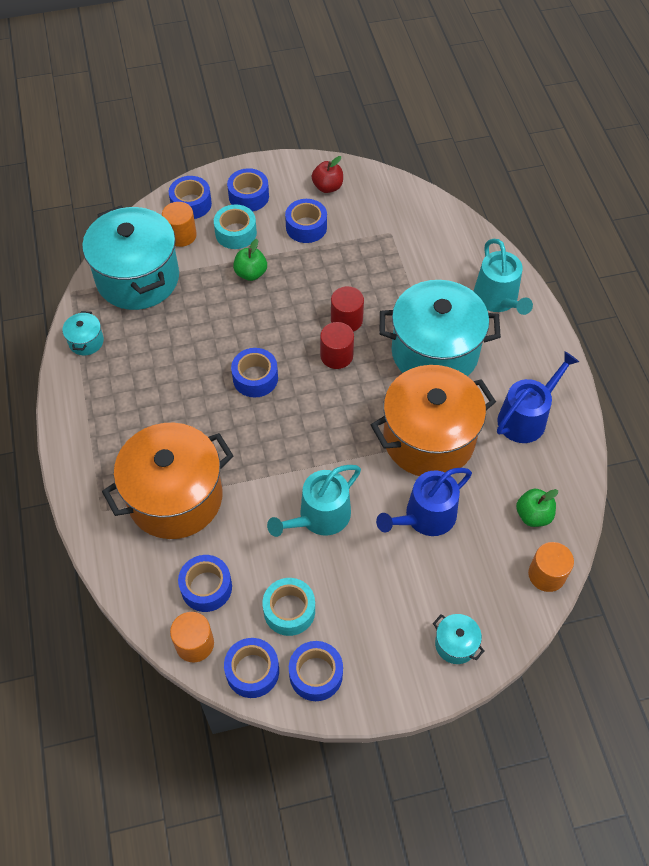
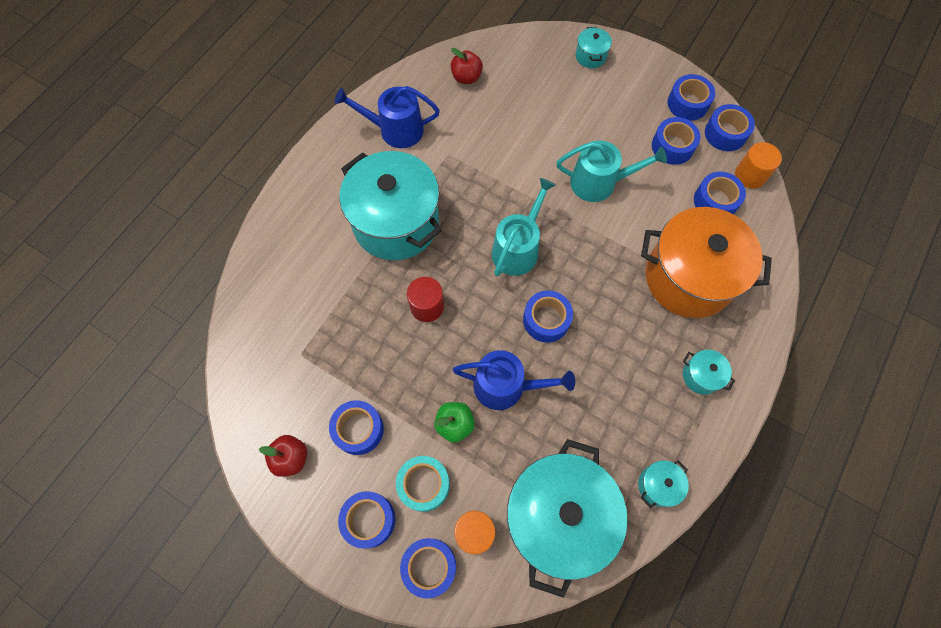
camera: 135 degrees left, 10 degrees up
(108, 431) = (701, 376): none -> turquoise pot
(289, 610) = (672, 146): turquoise tape -> blue tape
(336, 355) = (467, 283): red cylinder -> none
(425, 517) = (531, 128): blue watering can -> blue watering can (506, 386)
(429, 439) = (473, 170): orange pot -> none
(498, 299) = (301, 221): turquoise watering can -> turquoise watering can (518, 248)
(533, 515) = (466, 77): green apple -> red apple
(546, 574) = (498, 46): orange cylinder -> none

